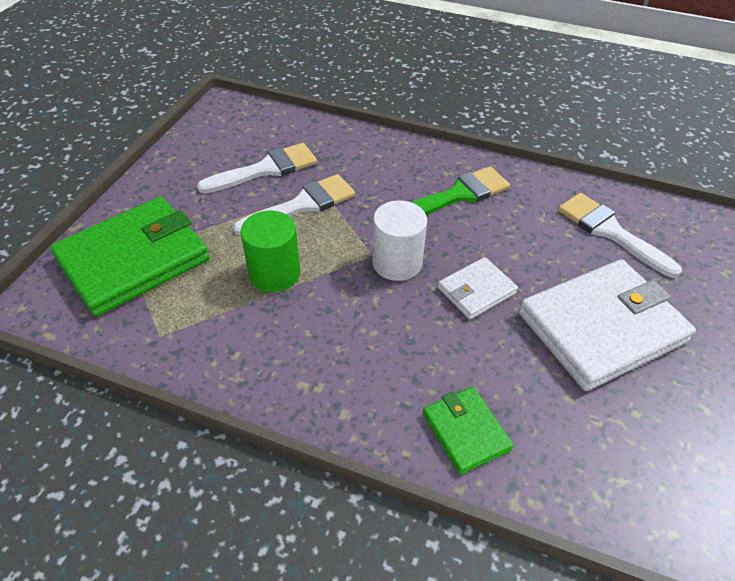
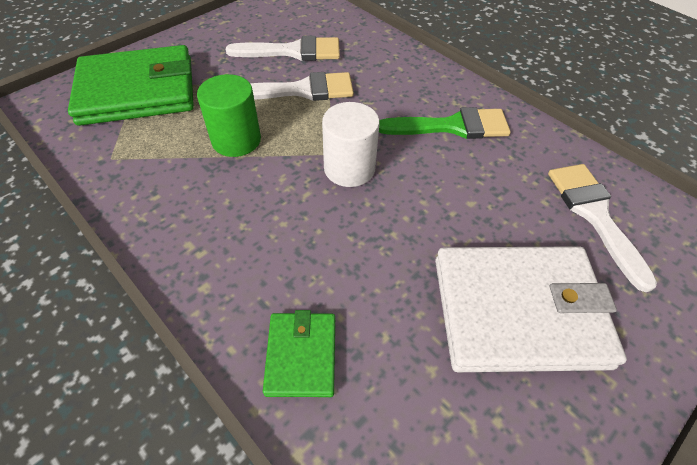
camera: 25 degrees right, 5 degrees up
(476, 290) = (408, 222): white wallet -> none

